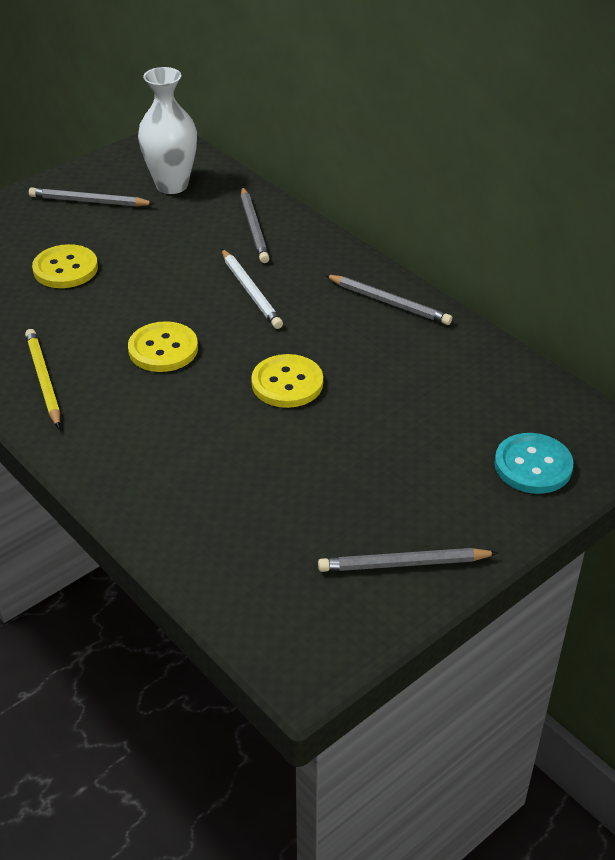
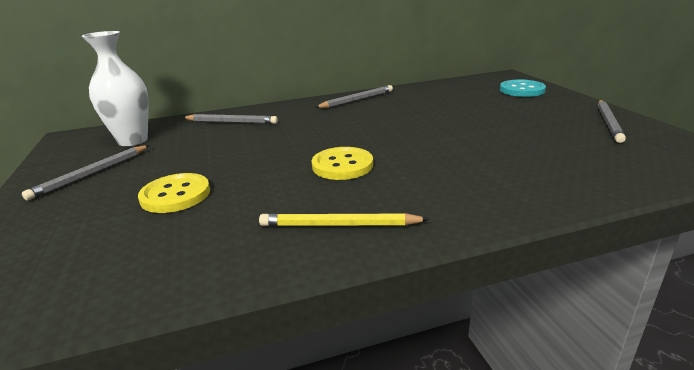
camera: 65 degrees left, 15 degrees down
(251, 291) = (303, 130): white pencil -> none
(287, 383) = (417, 131): yellow button -> none

